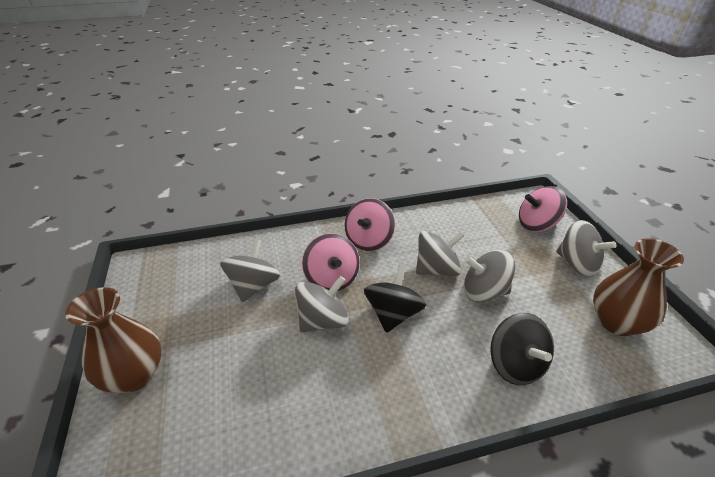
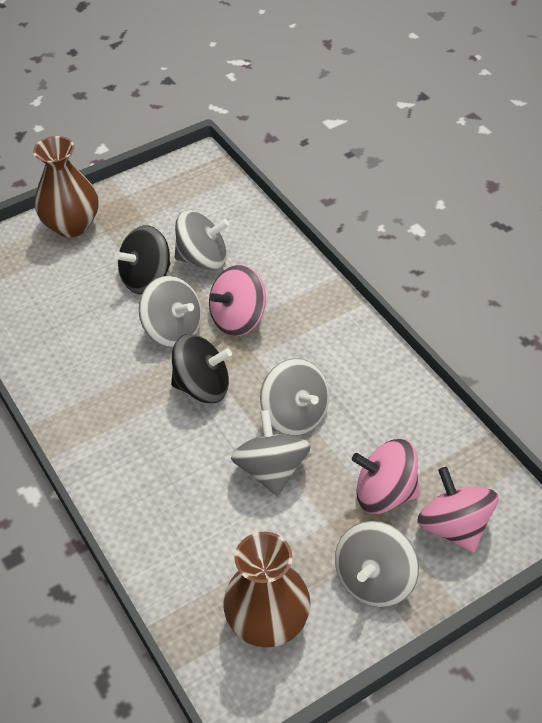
camera: 75 degrees right, 10 degrees up
(369, 240) = (323, 335): pink spinning top -> pink spinning top (385, 494)
(515, 365) = (164, 510): black spinning top -> black spinning top (146, 279)

